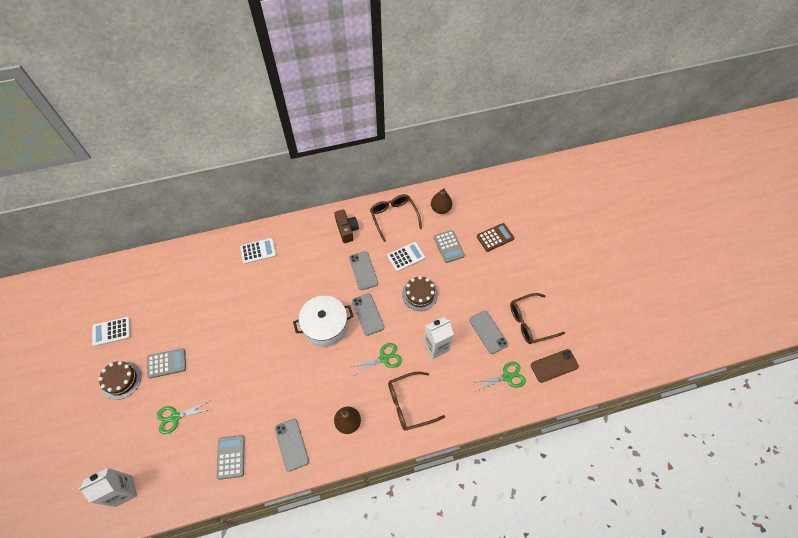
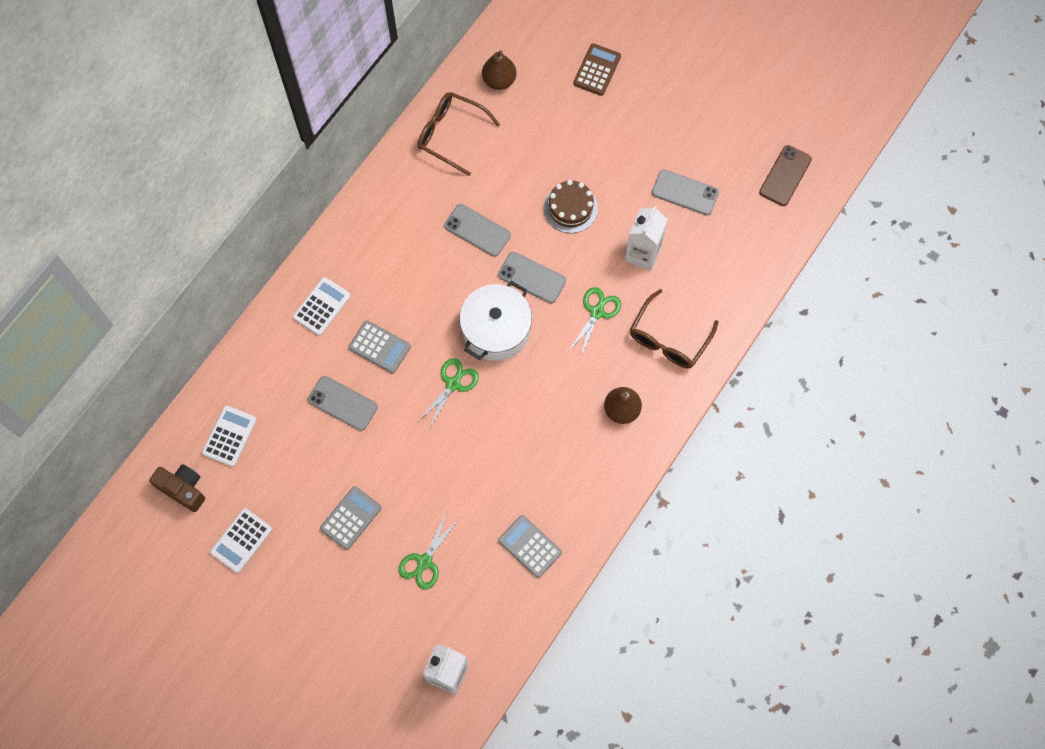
camera: 40 degrees left, 10 degrees up
(121, 380) = (316, 578): brown cake -> none
(291, 444) = (583, 480): grey phone -> grey phone (343, 403)
(347, 230) = (407, 195): brown camera -> brown camera (183, 489)
(406, 257) = (513, 174): white calculator -> white calculator (229, 436)
(448, 246) = (552, 123): grey calculator -> grey calculator (379, 347)
(507, 377) = (746, 227): green scissors -> green scissors (453, 384)
(530, 322) = (721, 146): brown glasses -> none

